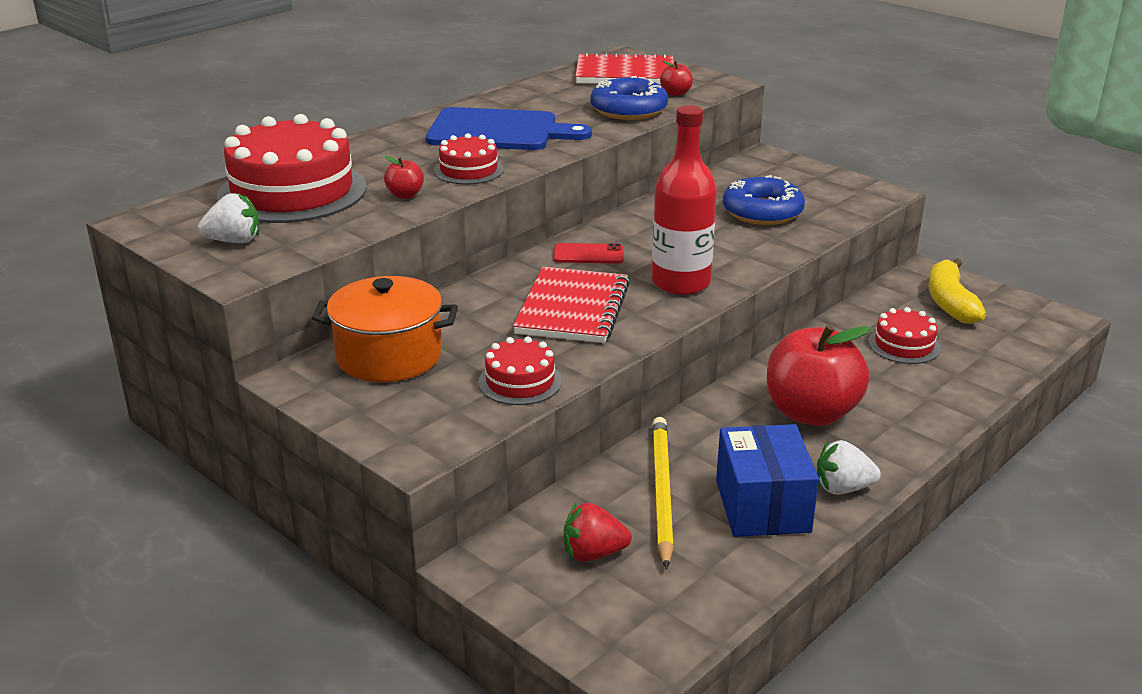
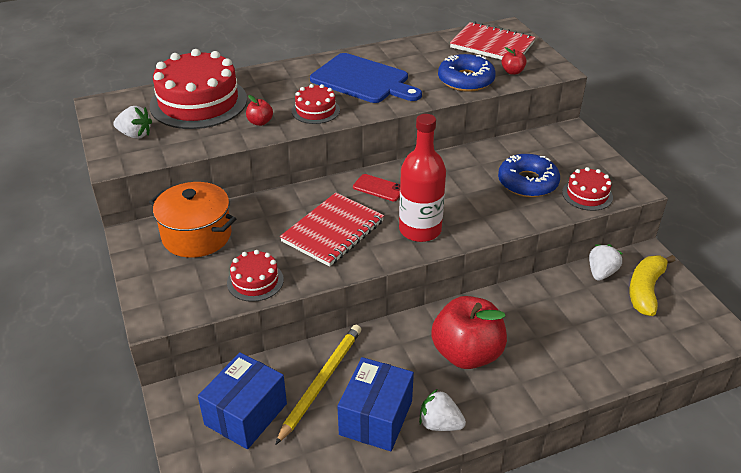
camera: 25 degrees right, 10 degrees up
(593, 553) = (246, 414): red strawberry -> blue box
(889, 298) = (601, 273): none -> white strawberry
(904, 345) = (579, 317): red cake -> red cake (587, 195)

